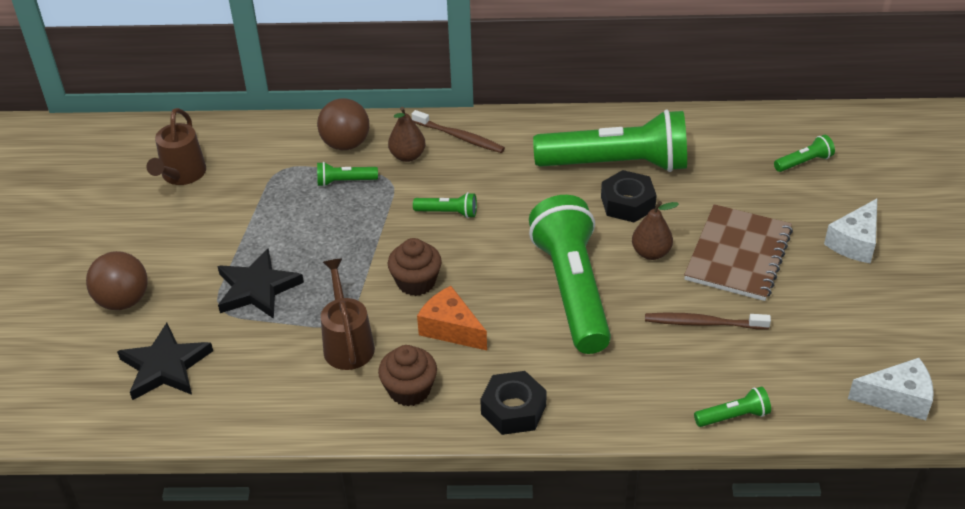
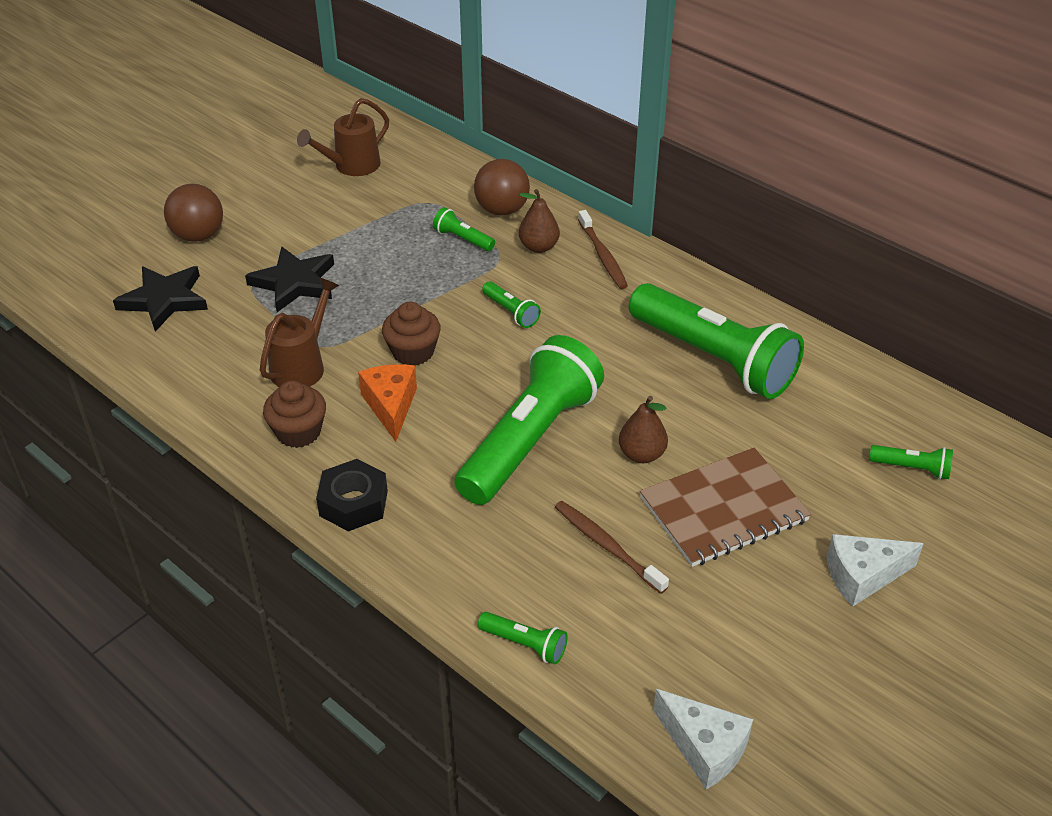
camera: 40 degrees right, 0 degrees up
(627, 203) = (678, 398): black nut -> none

